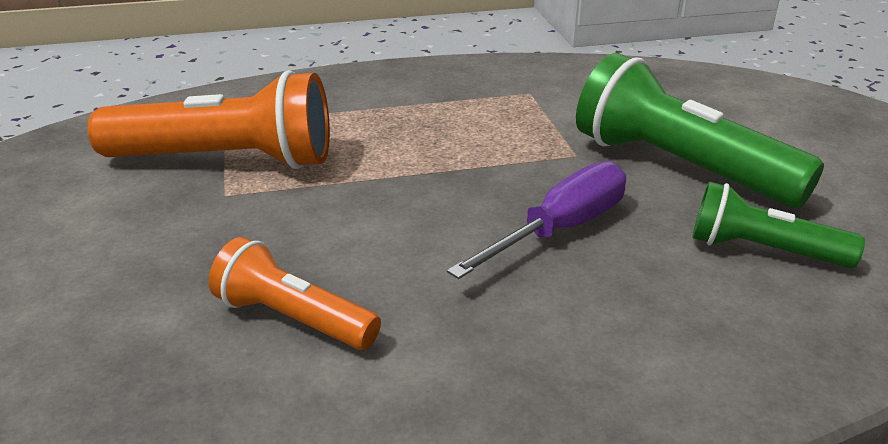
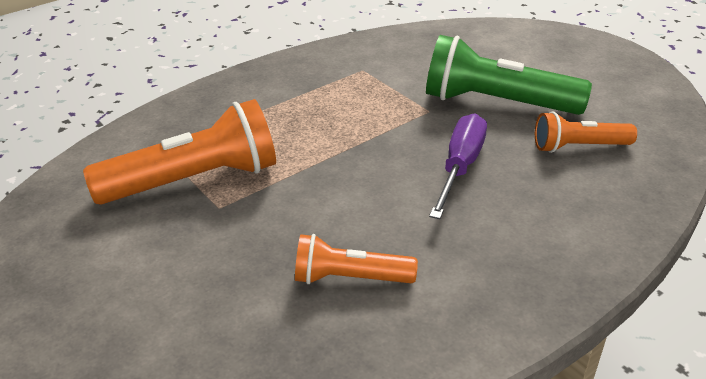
camera: 25 degrees left, 5 degrees up
(762, 250) = (578, 147): green flashlight -> orange flashlight

